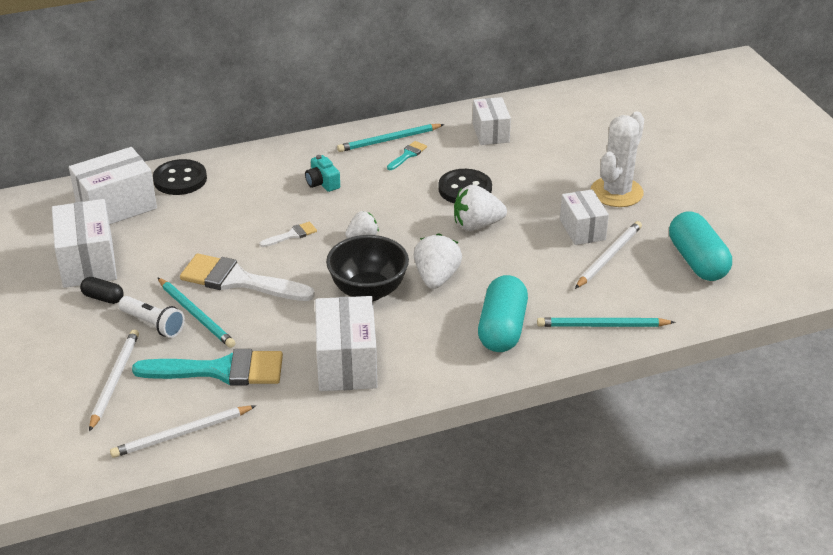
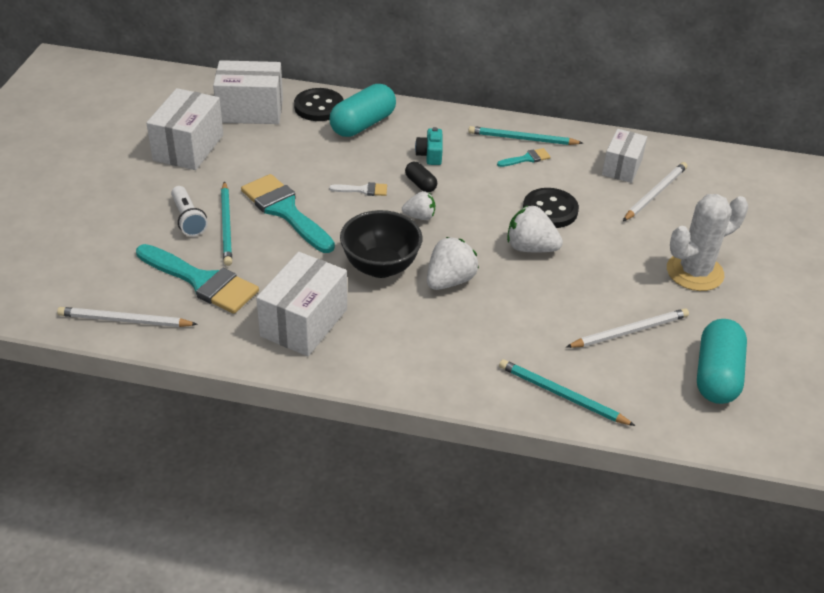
camera: 30 degrees right, 5 degrees up
(103, 298) = (173, 181): black capsule -> black capsule (420, 184)
(114, 380) = (119, 252): white pencil -> white pencil (655, 193)
(238, 280) = (285, 211): white brush -> turquoise brush
(502, 329) = (465, 354): turquoise capsule -> turquoise capsule (363, 124)
(582, 229) = (627, 294): white box -> none

